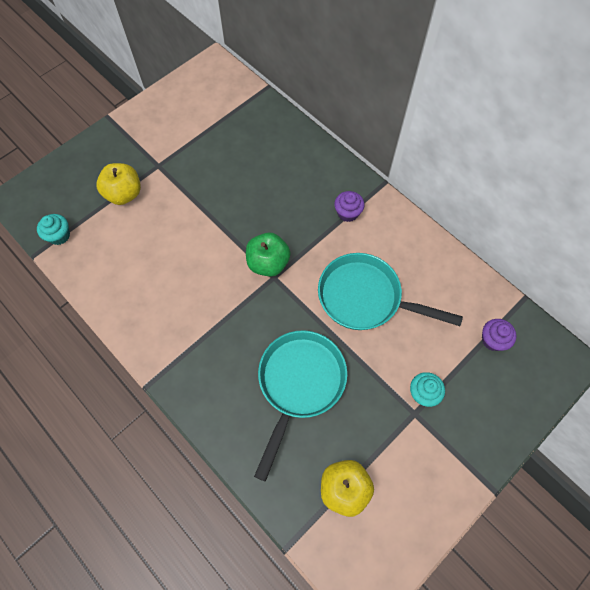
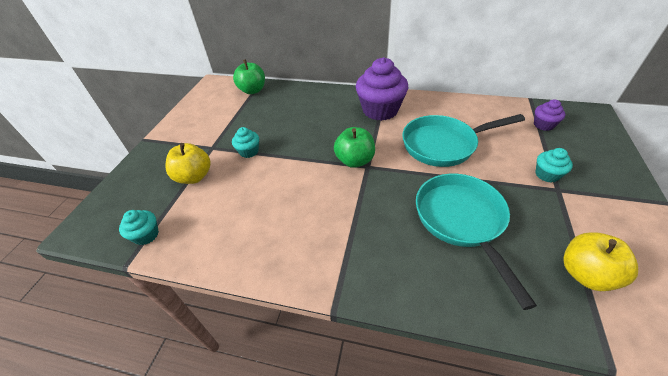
camera: 30 degrees left, 20 degrees down
(186, 191) = (249, 151): none -> turquoise cupcake
(244, 101) = (252, 90): none -> green apple
(347, 213) = (380, 110): purple cupcake -> purple cupcake, size x2.06

